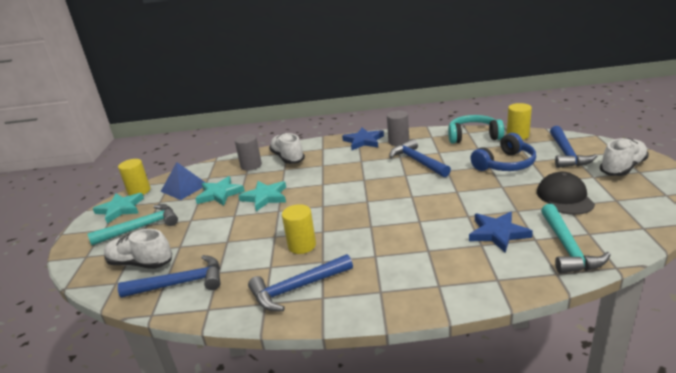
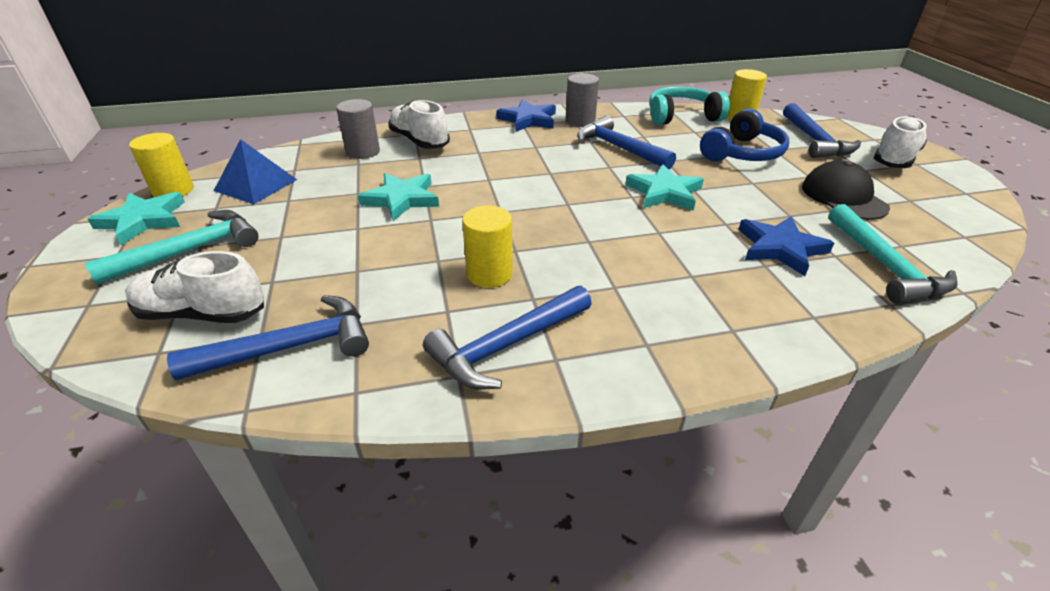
camera: 15 degrees left, 10 degrees up
(220, 194) = (322, 194): turquoise star -> turquoise star (664, 192)

